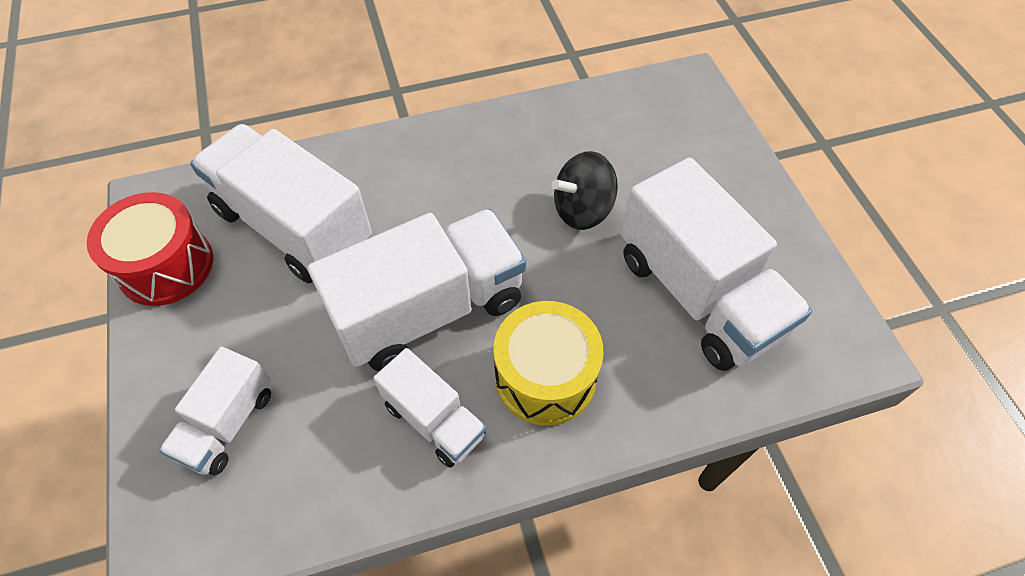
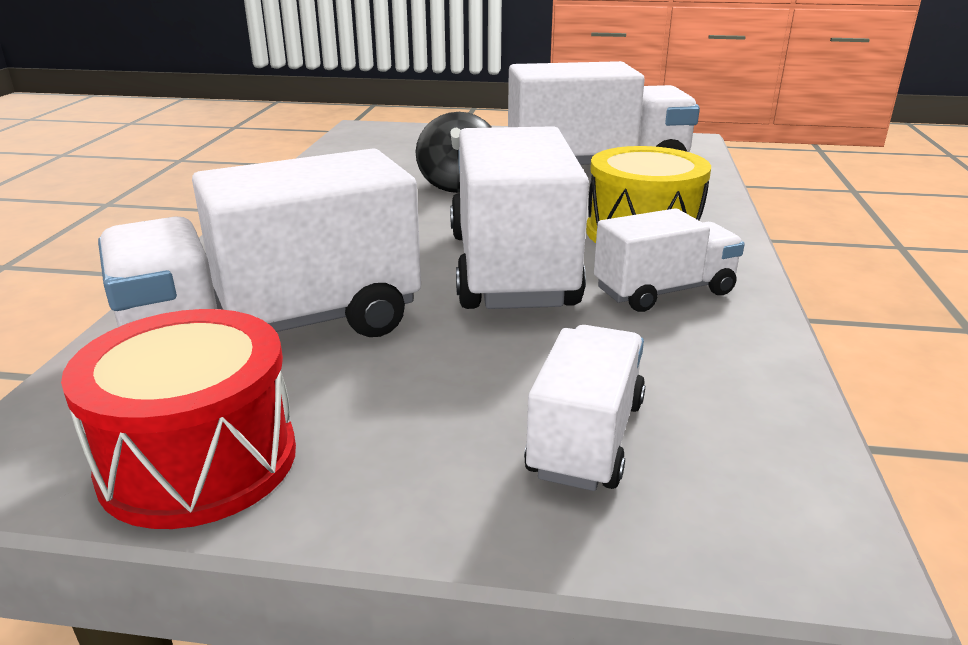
camera: 65 degrees left, 30 degrees down
(227, 424) = (586, 438): white truck -> white truck turned 120 degrees counterclockwise

